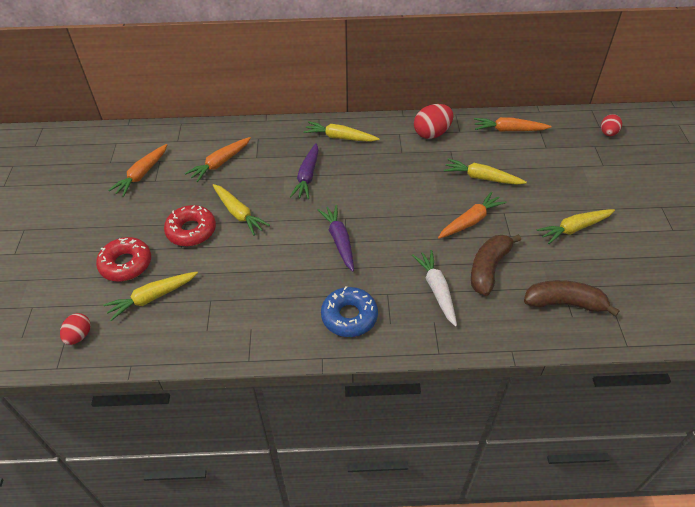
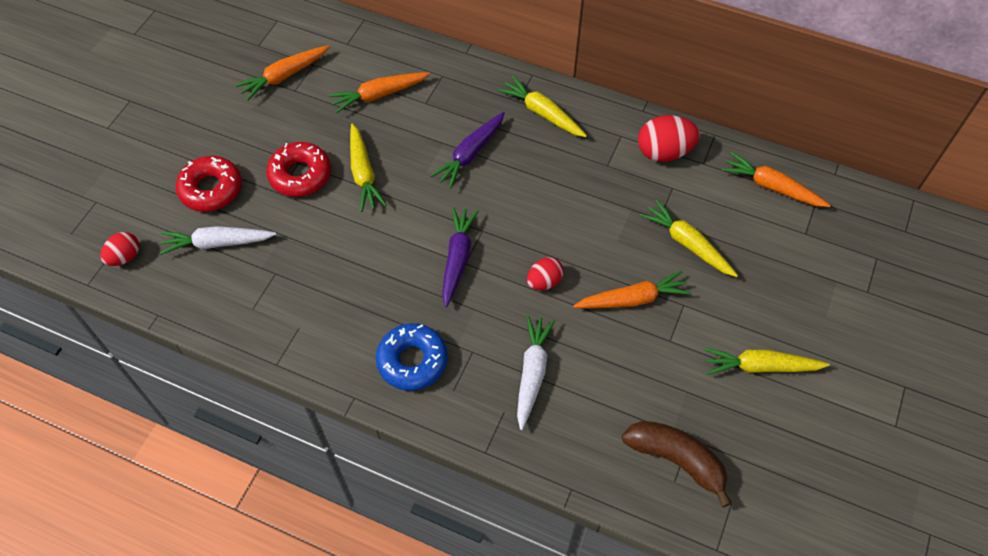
camera: 25 degrees right, 10 degrees up
(152, 298) = (217, 243): yellow carrot -> white carrot
(488, 268) = (613, 373): brown banana -> none
(608, 133) = (910, 246): red egg -> red egg (544, 282)

